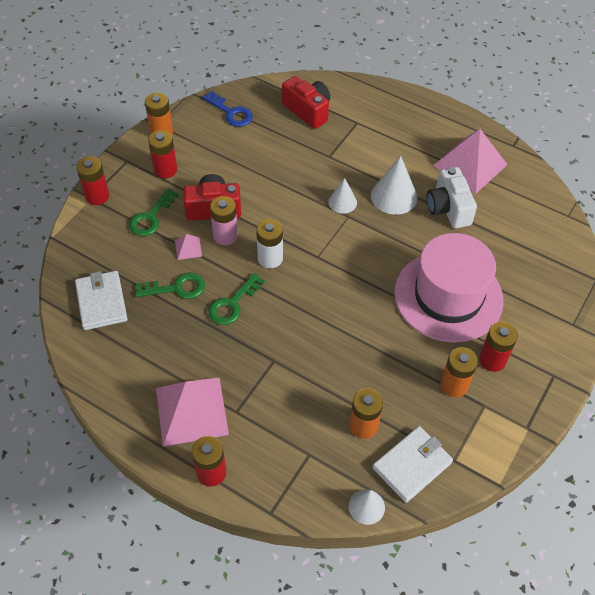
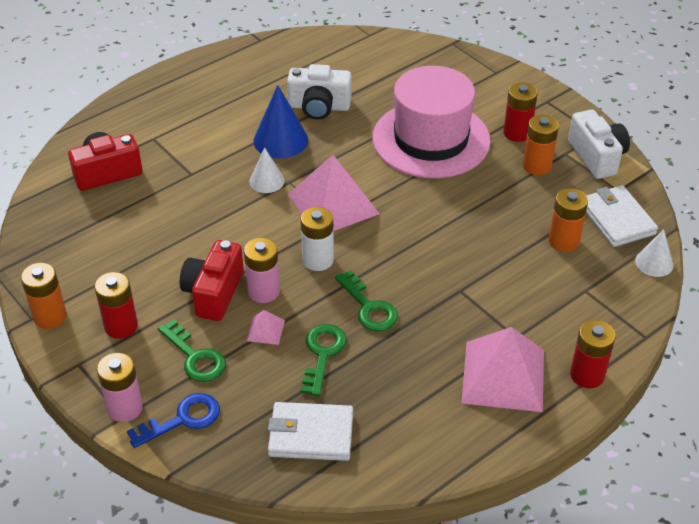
camera: 70 degrees left, 10 degrees down
(97, 196) = (125, 408): red battery -> pink battery
(231, 112) = (61, 241): blue key -> blue key (182, 419)
(394, 196) = (280, 140): white cone -> blue cone
(470, 165) = (269, 75): pink pyramid -> pink pyramid (333, 204)
(493, 433) = (597, 157): none -> white camera

